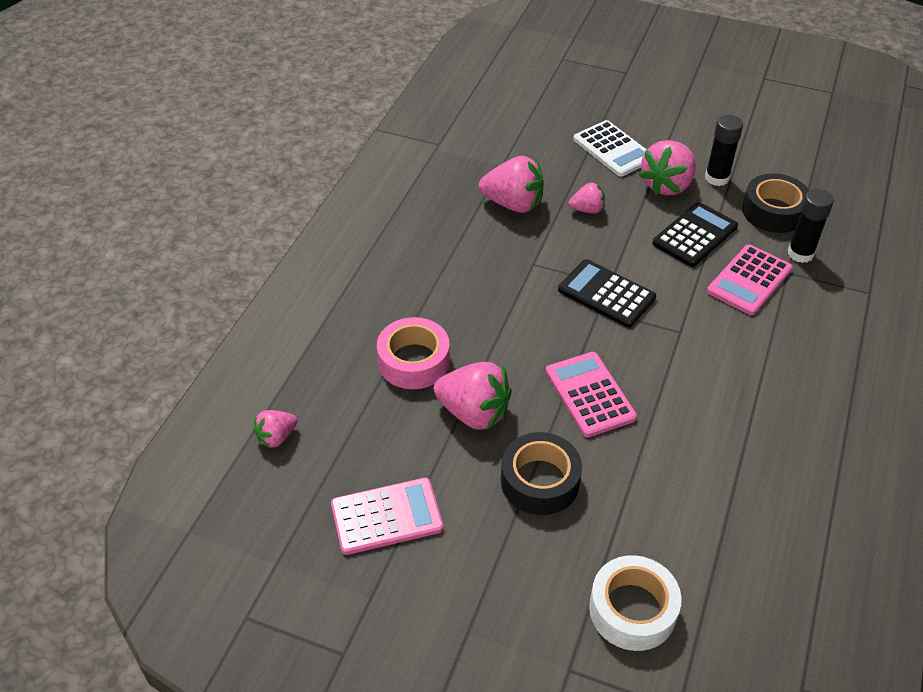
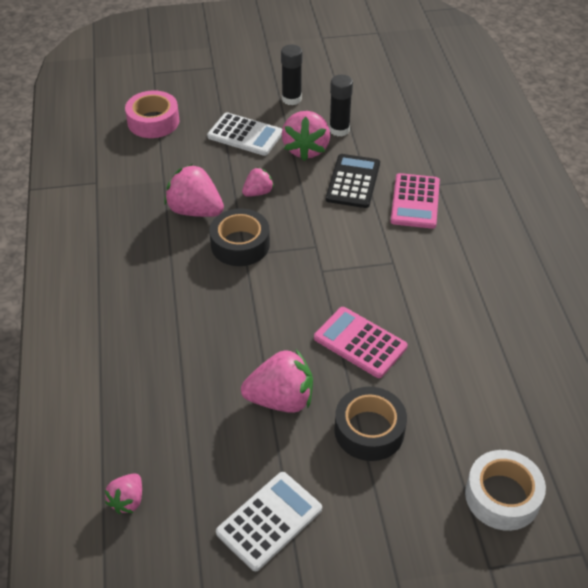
camera: 30 degrees left, 0 degrees up
(386, 516) = (269, 521): pink calculator -> white calculator
(414, 361) = (202, 379): pink tape -> pink tape (153, 121)
(513, 204) = (195, 211): pink strawberry -> pink strawberry turned 135 degrees counterclockwise
(606, 294) = (318, 256): black calculator -> none
(773, 211) = (397, 141): black tape -> black tape (240, 244)
(800, 254) = (437, 166): black glue stick -> black glue stick (291, 99)

